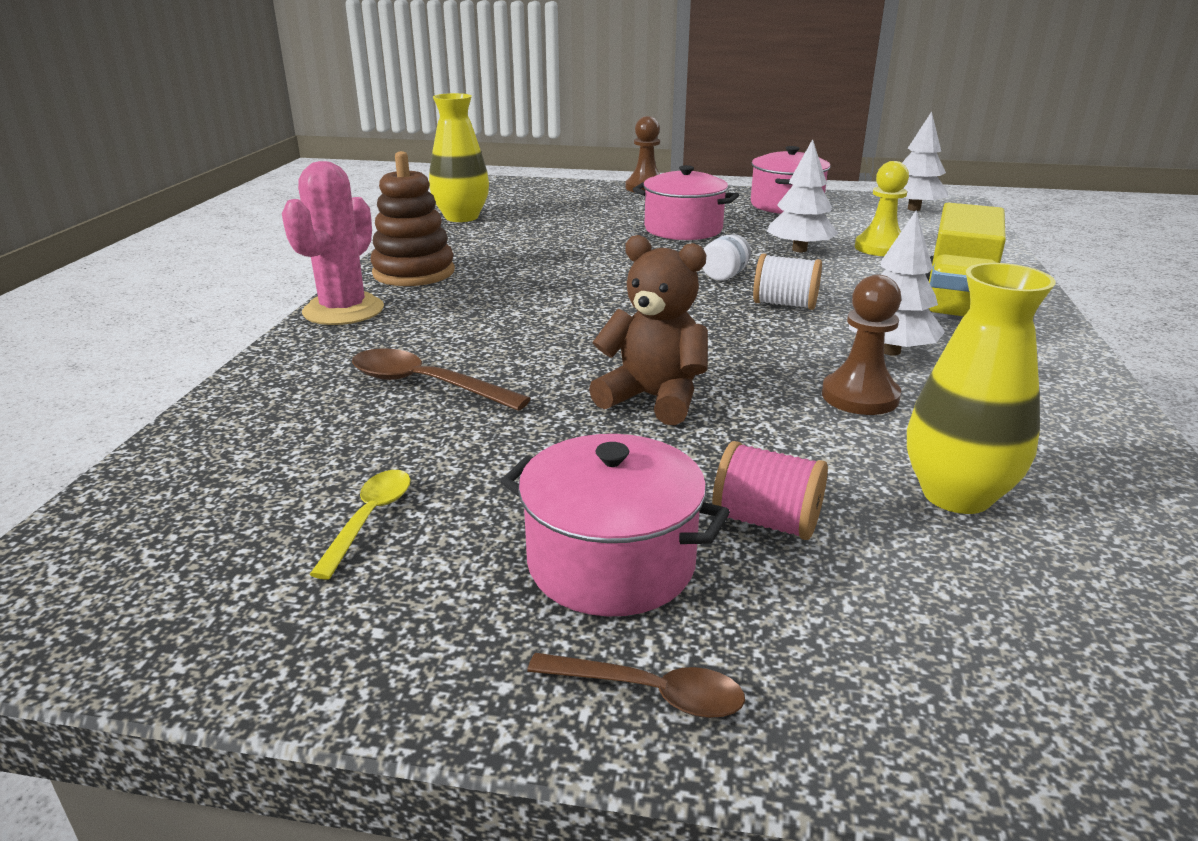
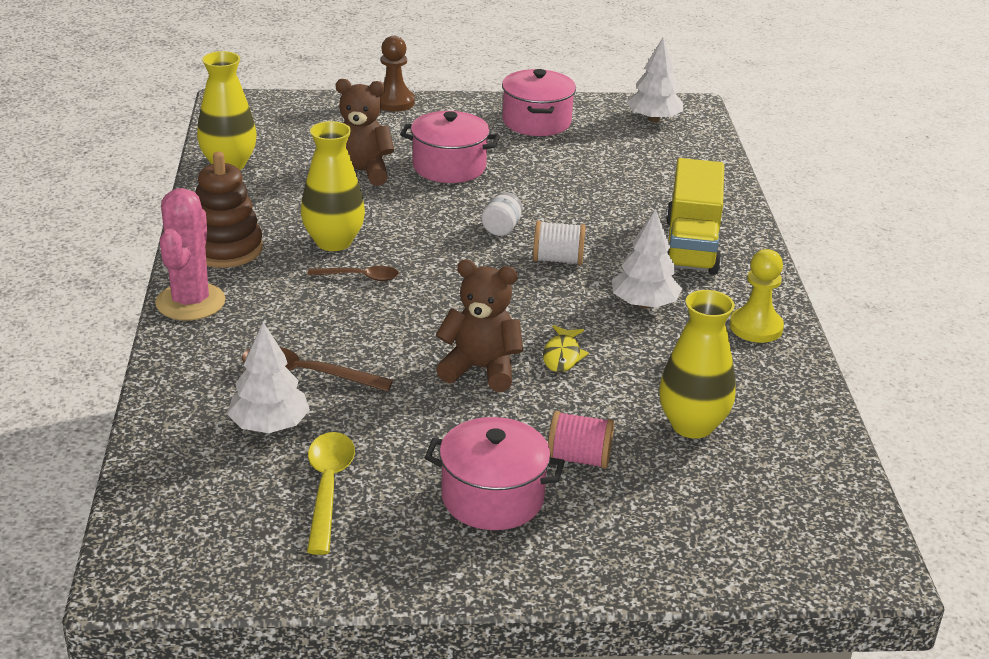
camera: 15 degrees left, 5 degrees up
(369, 519) = (328, 488): yellow spoon -> yellow spoon, size x1.54
(531, 274) = (333, 242): none -> yellow vase
(588, 228) = (360, 172): none -> brown teddy bear
(649, 692) = (537, 566): brown spoon -> brown spoon (360, 277)
(769, 394) = (562, 356): none -> yellow fish
(799, 250) = (559, 188): white tree -> white tree (269, 425)
(860, 396) = (626, 351): brown pawn -> none
(880, 248) = (628, 180): yellow pawn -> yellow pawn (756, 327)

